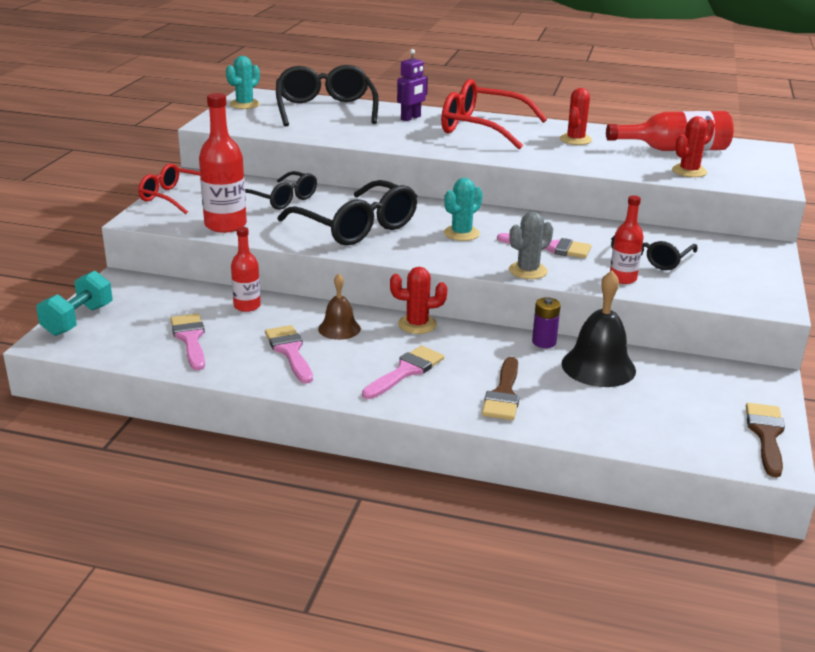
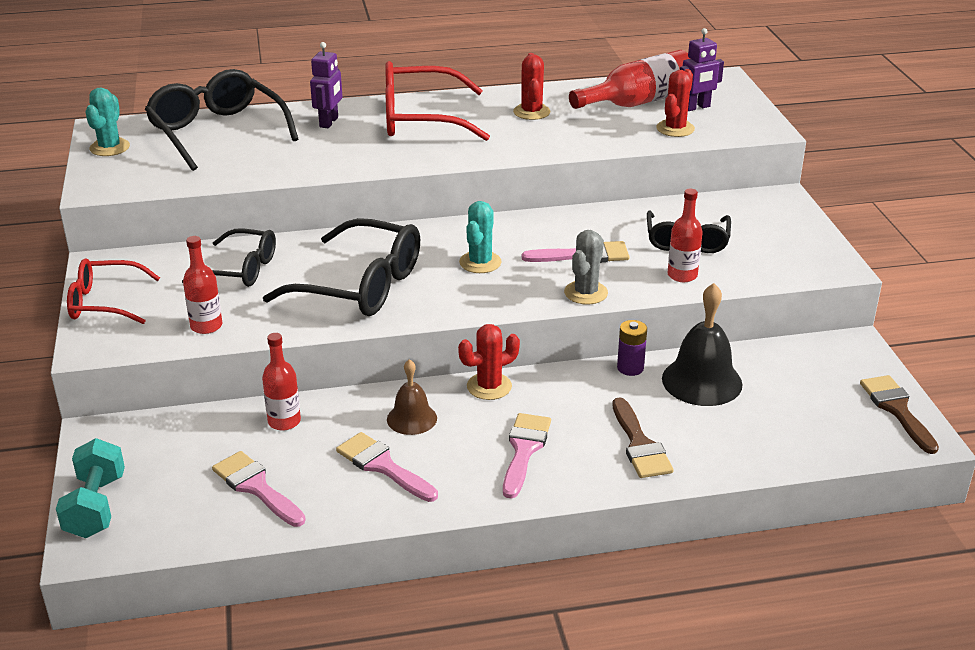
camera: 25 degrees left, 5 degrees up
(225, 225) = (206, 326): red bottle -> red bottle, size x0.60
(723, 162) = (696, 107): none -> purple robot

